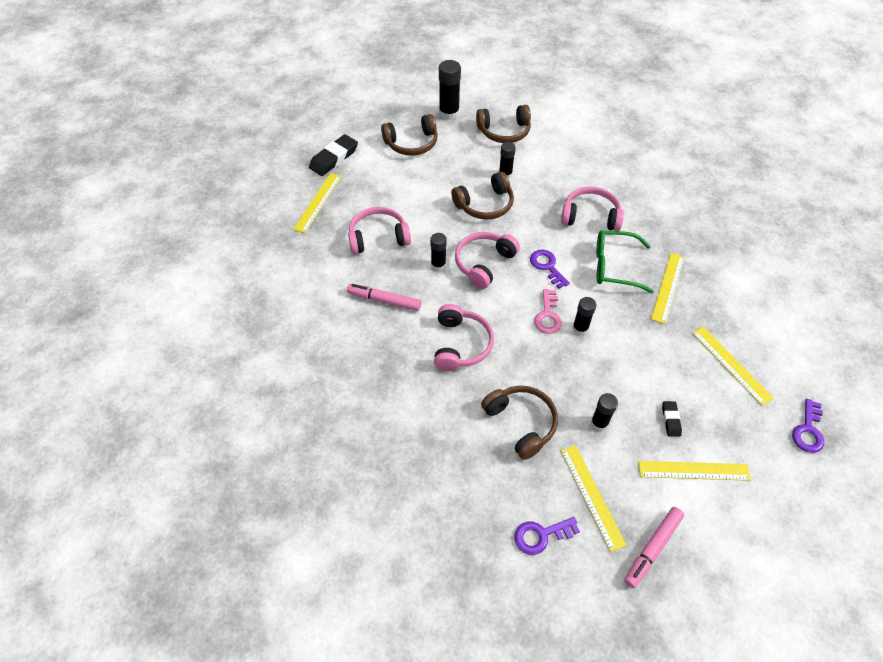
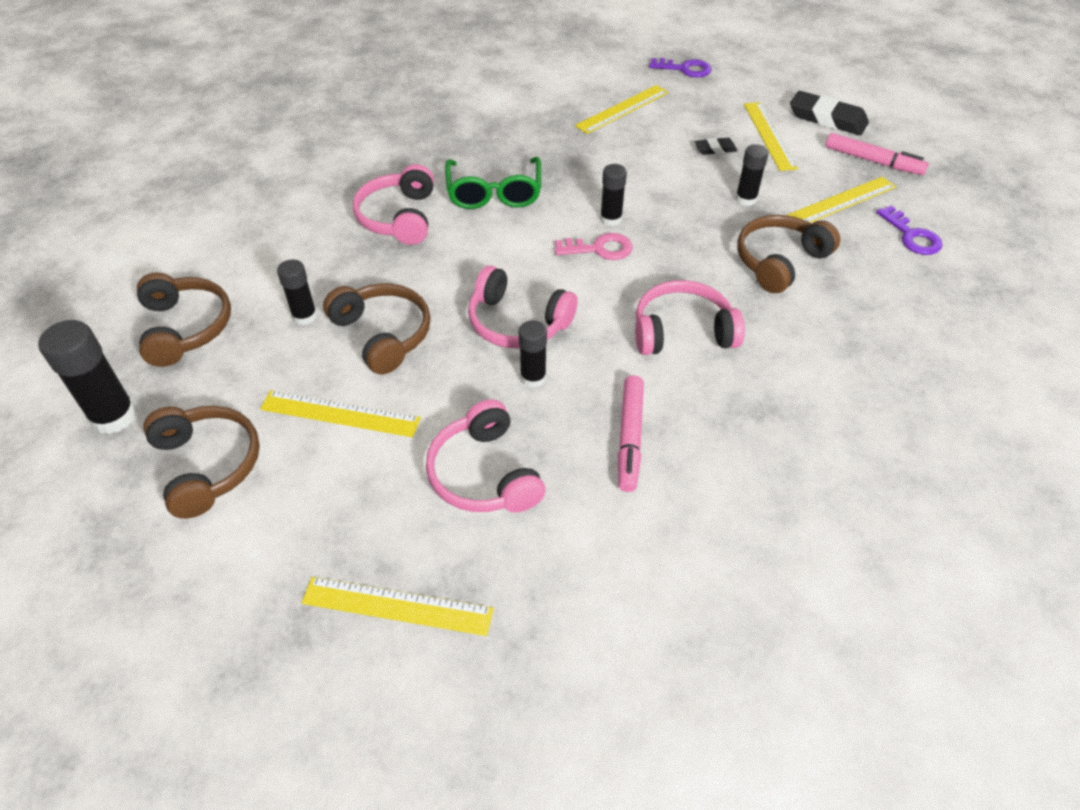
camera: 100 degrees left, 5 degrees down
(334, 158) = (248, 608): black eraser -> black eraser (827, 118)
(547, 266) = (508, 254): purple key -> none
(668, 287) = (520, 150): yellow ruler -> yellow ruler (340, 414)

